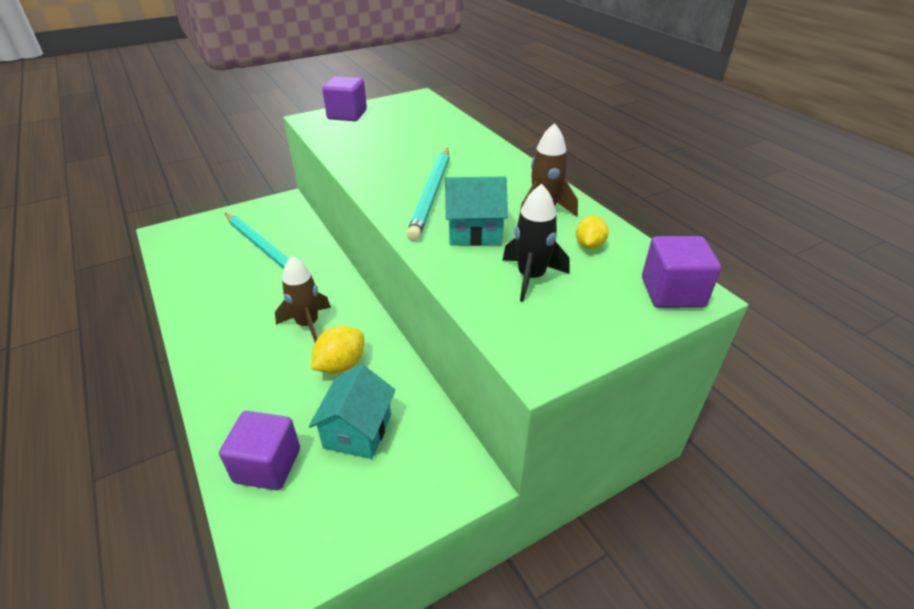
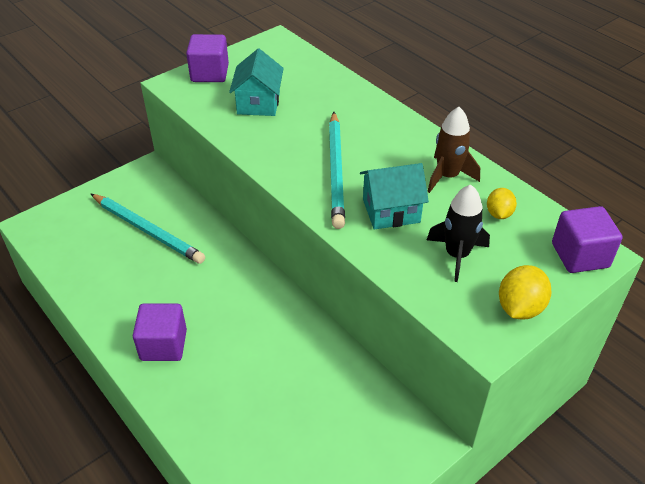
camera: 10 degrees left, 5 degrees up
(267, 465) = (247, 457): purple cube -> purple cube (163, 345)
(308, 324) = (229, 312): brown rocket -> none
(341, 365) = (277, 350): yellow lemon -> yellow lemon (519, 308)
(358, 431) = (316, 412): turquoise house -> turquoise house (258, 103)

